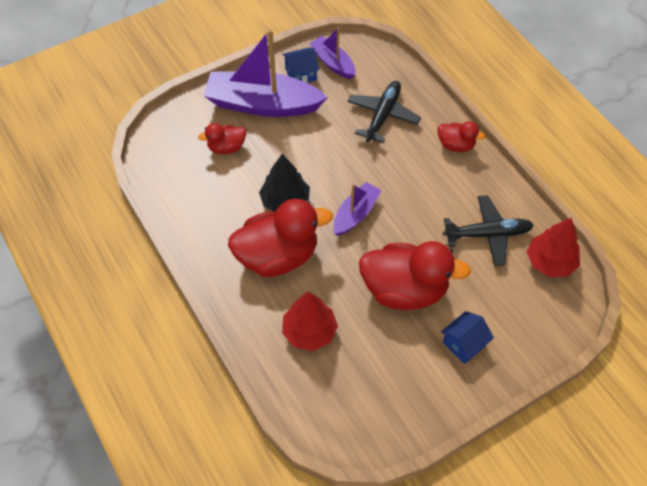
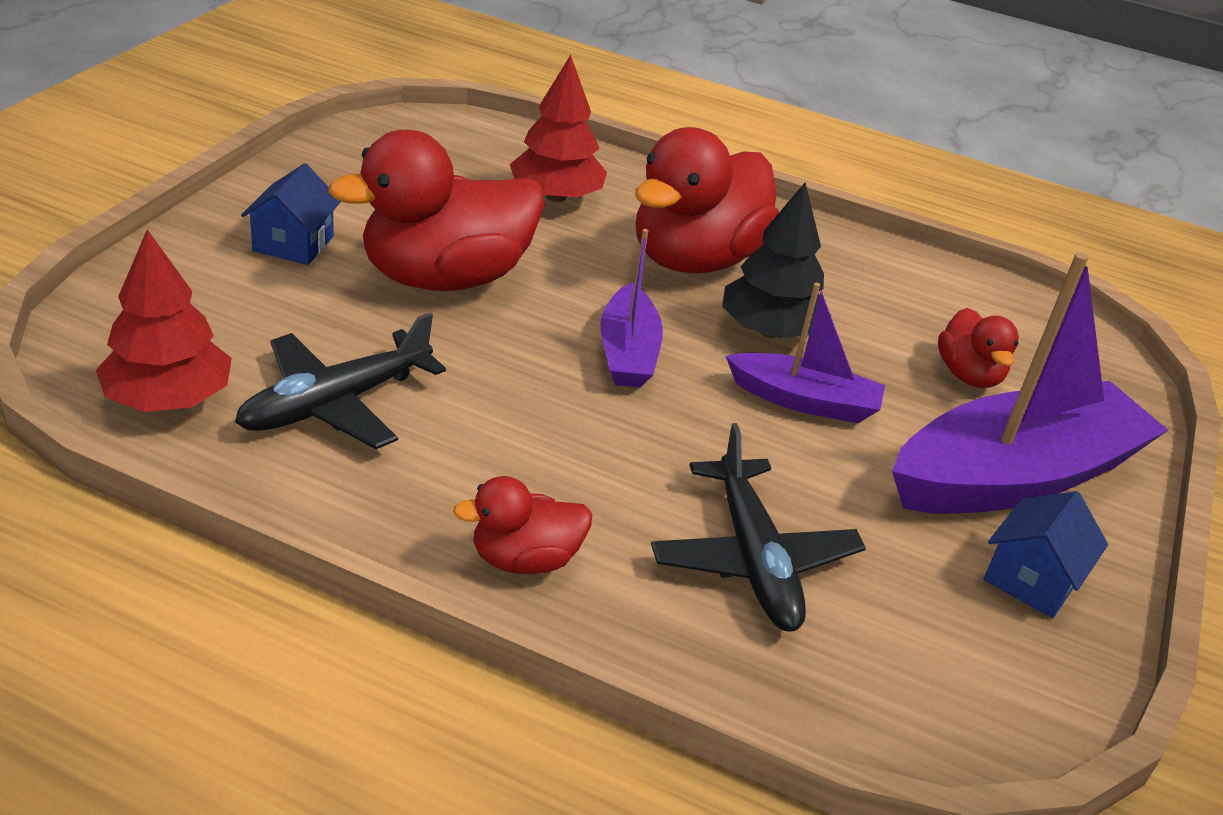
camera: 140 degrees right, 20 degrees down
(226, 147) = (968, 375): red duck -> red duck turned 135 degrees clockwise
(333, 63) = (1002, 644): purple boat -> purple boat (804, 401)

